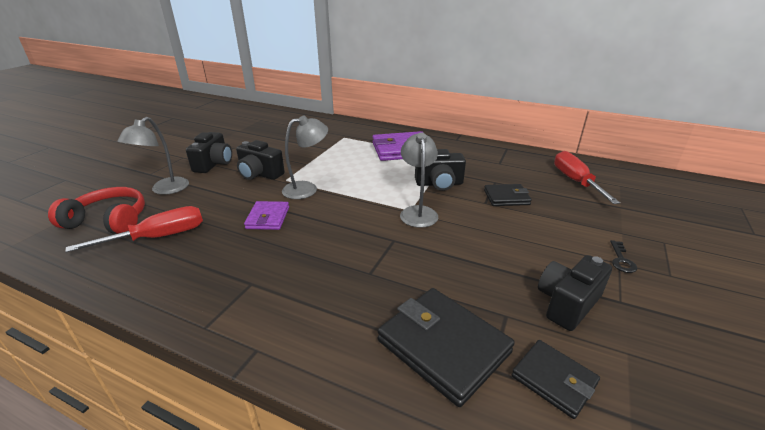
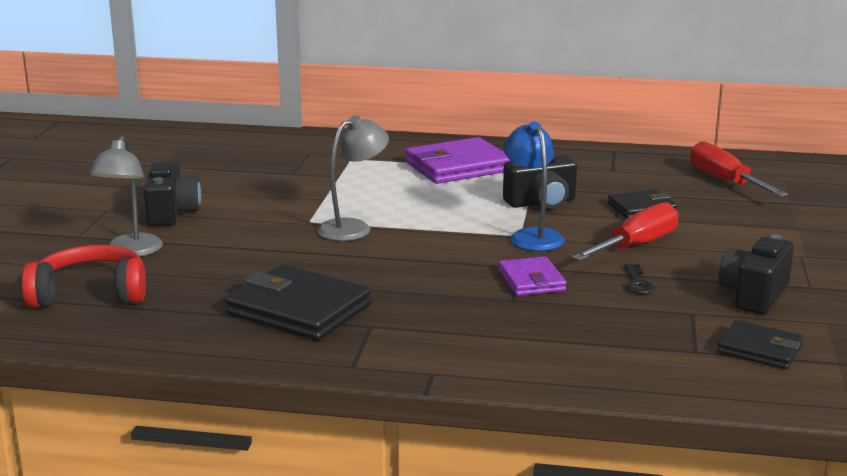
camera: 15 degrees left, 10 degrees down
(159, 237) = (191, 301): red screwdriver -> red screwdriver (636, 246)
(259, 174) = (262, 218): black camera -> none
(268, 218) = (328, 264): purple wallet -> purple wallet (531, 281)
(418, 212) = (532, 236): grey lamp -> blue lamp
(443, 346) = (637, 343): black wallet -> black wallet (299, 310)
(621, 260) = (803, 253): black key -> black key (637, 283)

